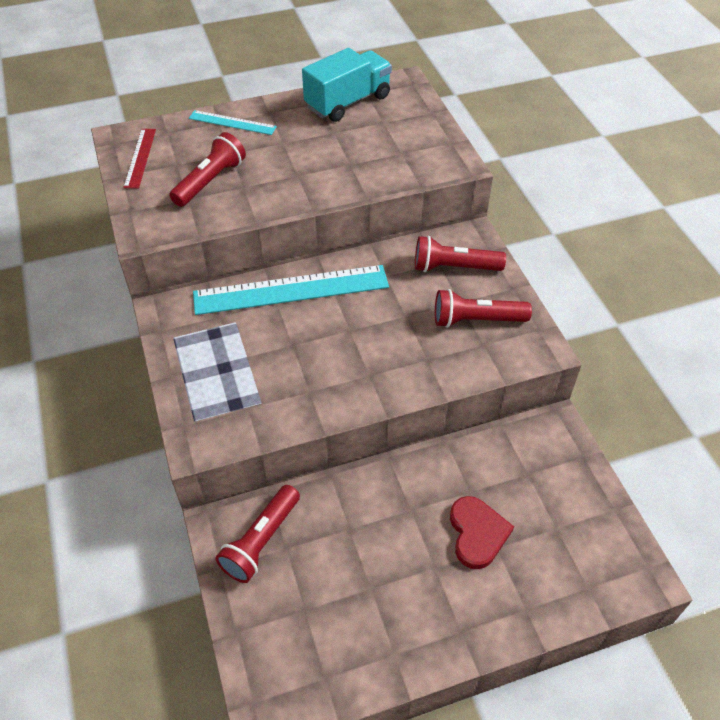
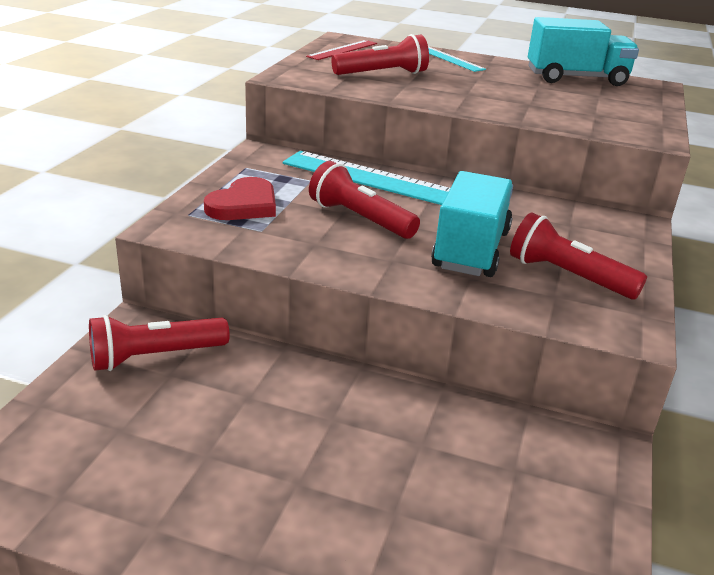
camera: 35 degrees right, 20 degrees down
(404, 331) = (471, 250): none -> turquoise truck
(454, 267) = (585, 233): red flashlight -> red flashlight (360, 219)
(477, 533) = (386, 485): red heart -> red heart (244, 205)

